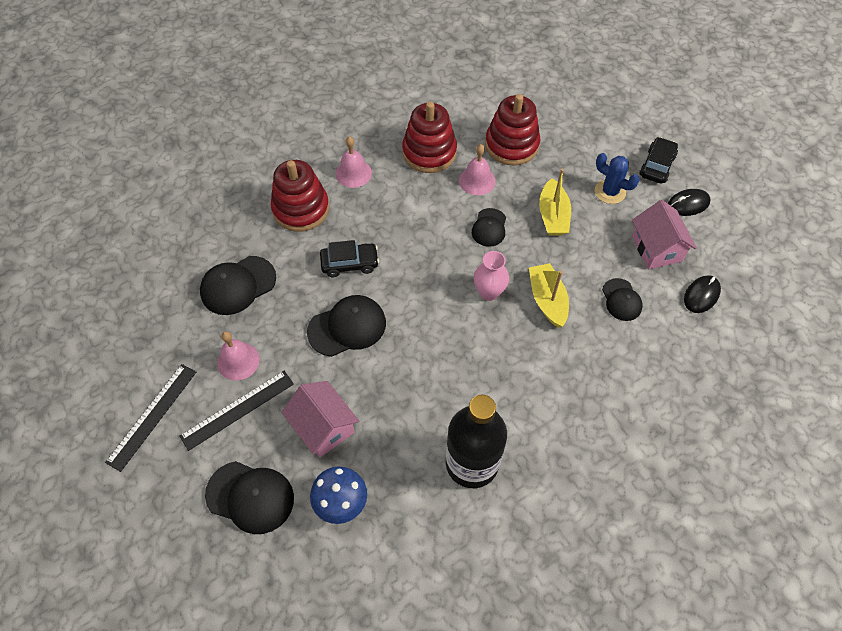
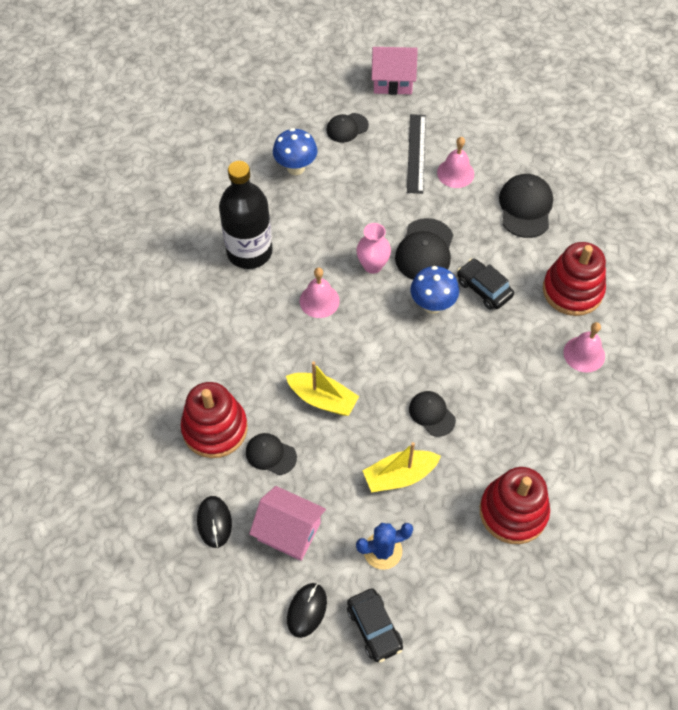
camera: 130 degrees right, 0 degrees up
(152, 416) = (454, 109): black ruler -> none
(250, 497) = (347, 128): black cap -> black cap, size x0.62
(323, 427) = (357, 189): pink house -> pink house (392, 81)
(350, 263) = (483, 289): black car -> black car turned 105 degrees clockwise
(397, 287) = (432, 305): none -> blue mushroom
(429, 152) = (561, 432): red stacking toy -> red stacking toy (215, 428)
(477, 180) = (493, 446): pink bell -> pink bell (319, 301)
(489, 292) = (368, 363): pink vase -> pink vase (372, 265)
(553, 216) = (399, 476): yellow boat -> yellow boat turned 60 degrees counterclockwise

